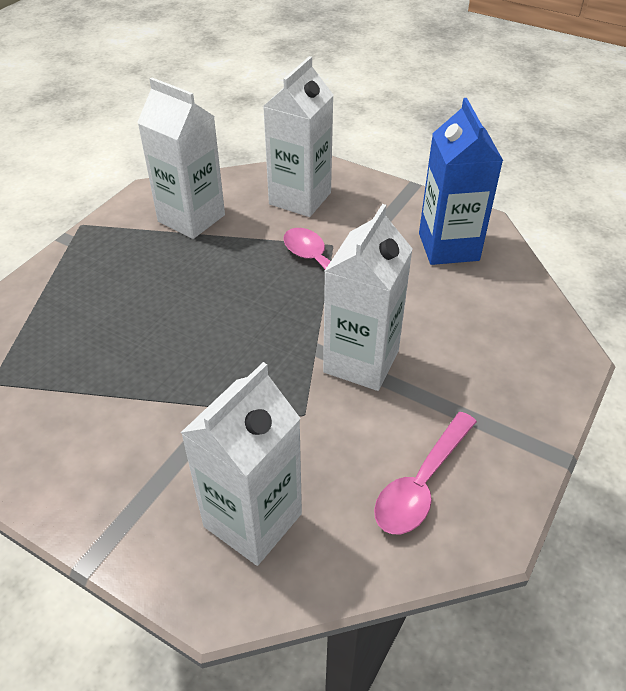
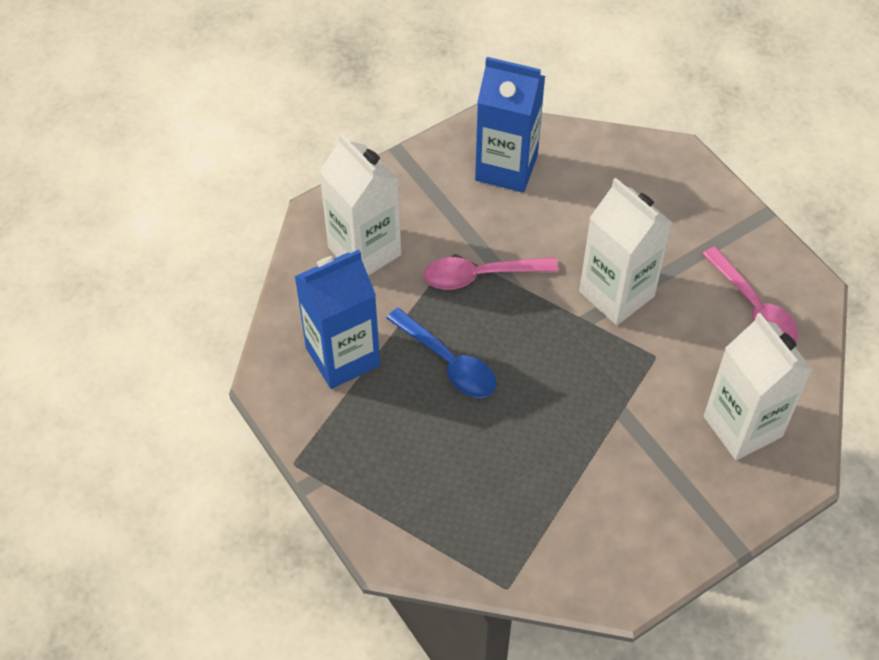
camera: 65 degrees left, 10 degrees up
(191, 218) = (342, 357): white carton -> blue carton
(217, 275) = (448, 362): none -> blue spoon

